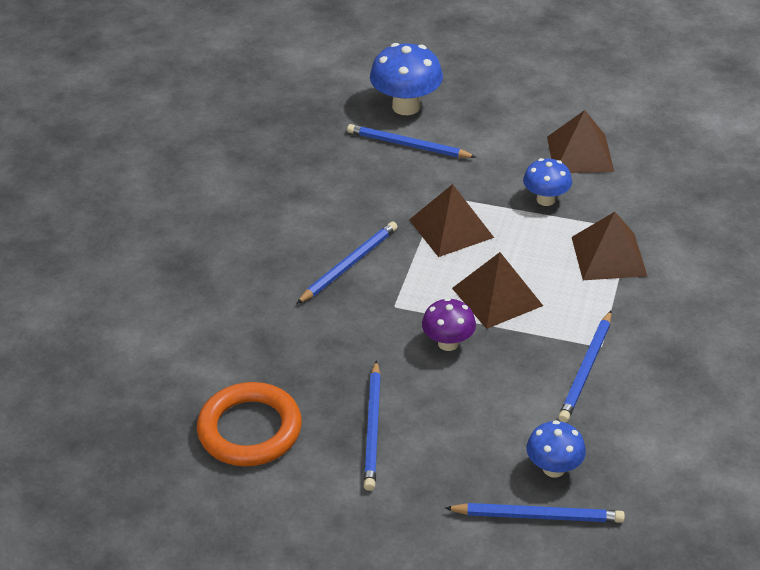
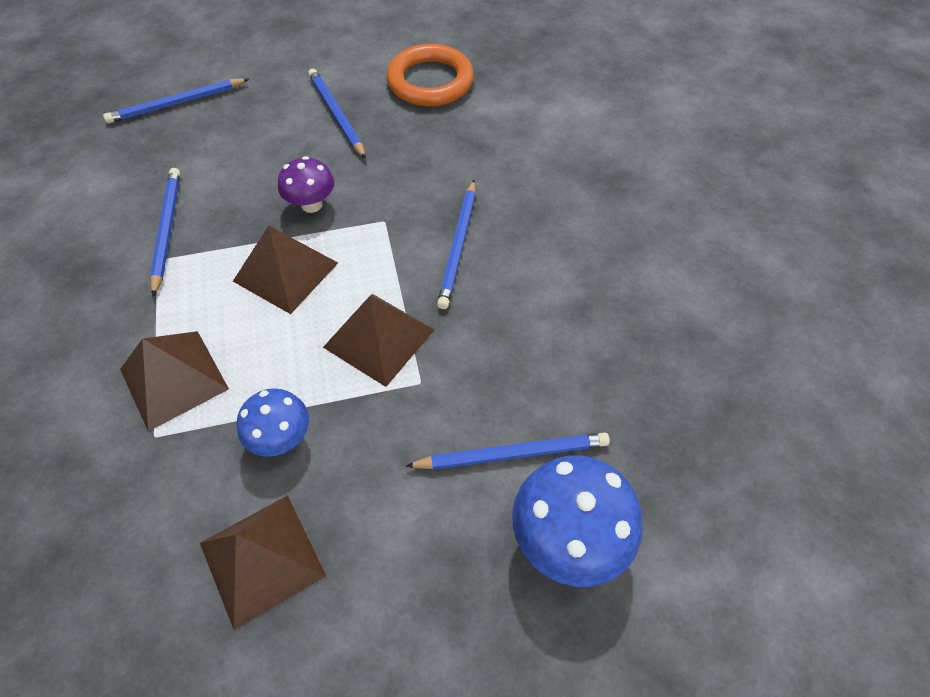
camera: 150 degrees right, 15 degrees up
(553, 468) = (174, 138): blue mushroom -> none

